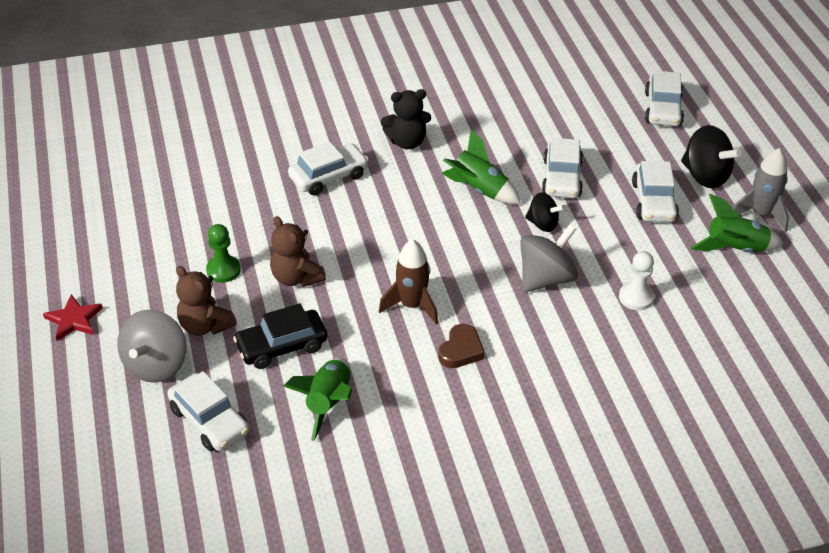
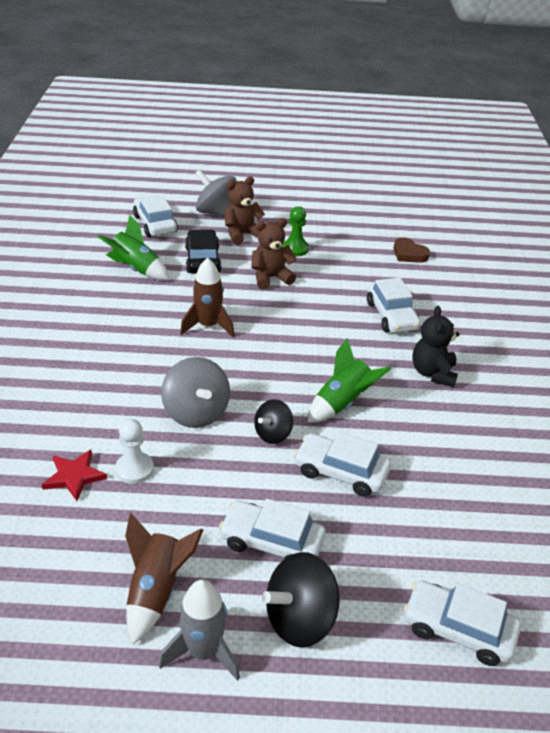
camera: 105 degrees right, 5 degrees down
(74, 320) = (275, 191): red star -> red star (74, 476)
(209, 421) = (155, 224): white car -> white car turned 90 degrees clockwise
(461, 350) = (143, 339): brown heart -> brown heart (409, 254)
(735, 249) = (156, 591): green rocket -> brown rocket

